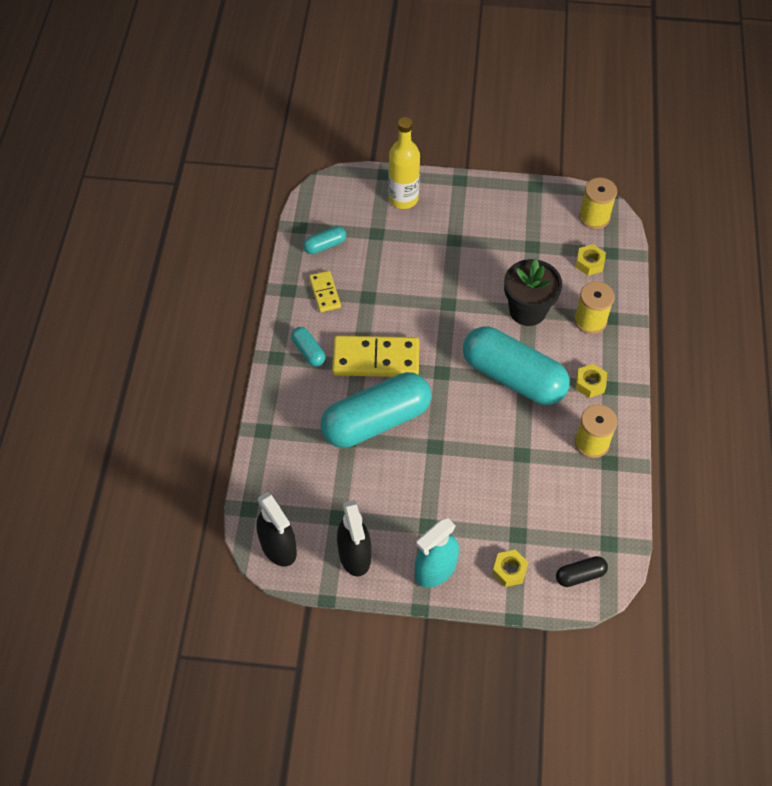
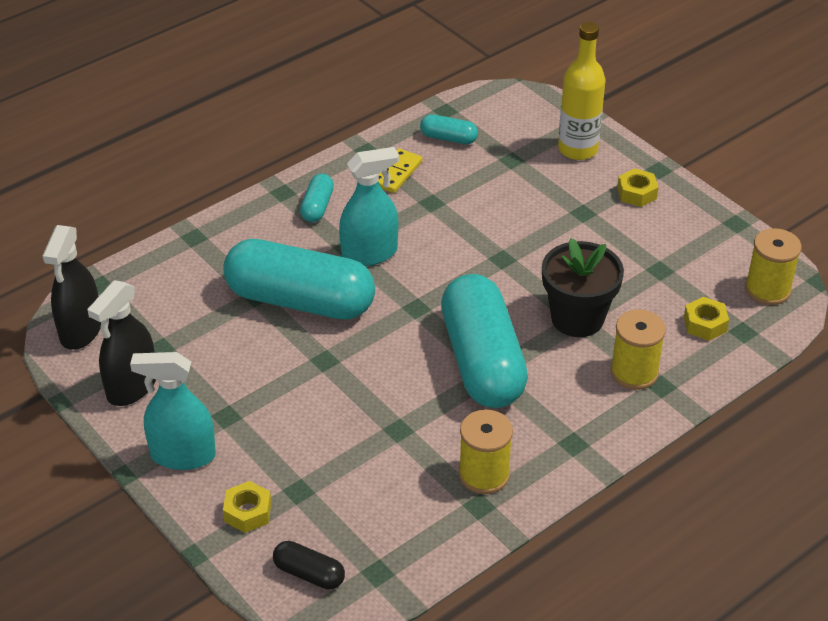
camera: 45 degrees right, 15 degrees down
(376, 359) = (369, 254): yellow domino -> turquoise spray bottle
(590, 383) = (555, 424): yellow nut -> yellow nut (636, 193)

